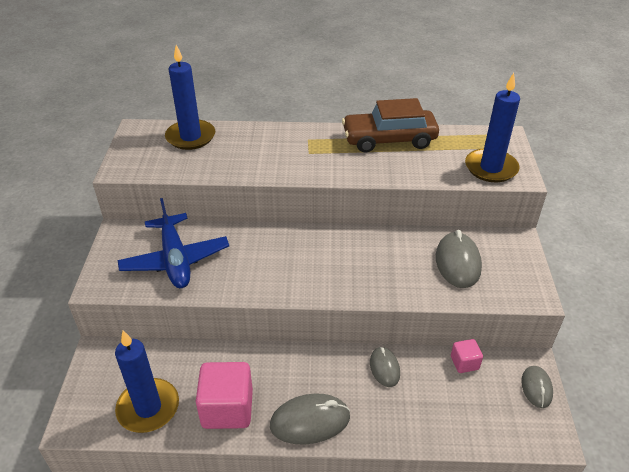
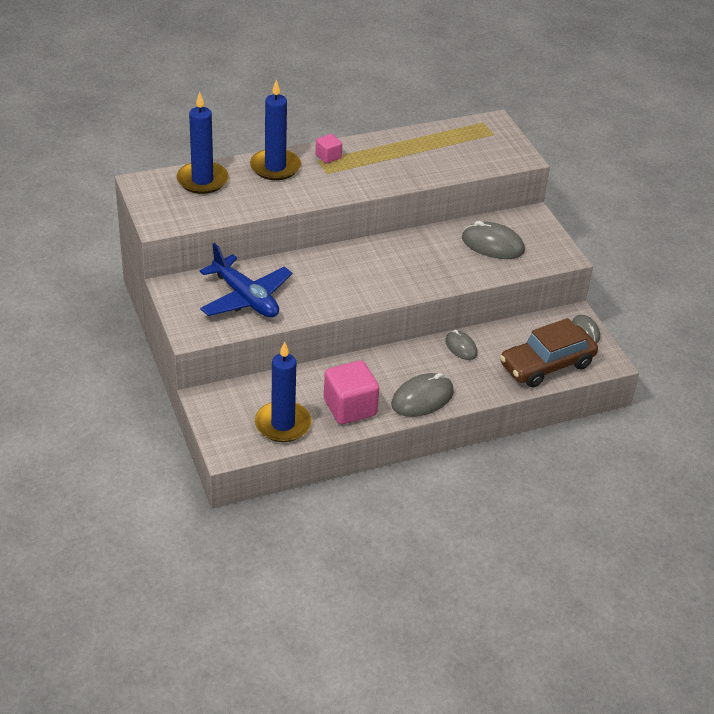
camera: 25 degrees left, 0 degrees up
(389, 139) = (393, 146): brown car -> brown car (547, 365)
(457, 262) = (492, 245): grey mouse -> grey mouse turned 45 degrees counterclockwise
(464, 363) = (522, 328): pink cube -> pink cube (328, 157)
(491, 168) = (495, 155): blue candle -> blue candle (275, 167)

